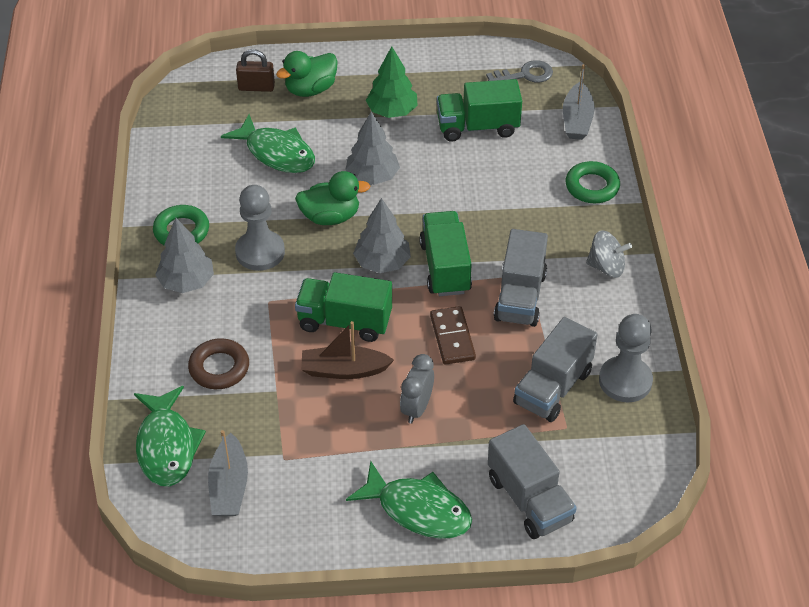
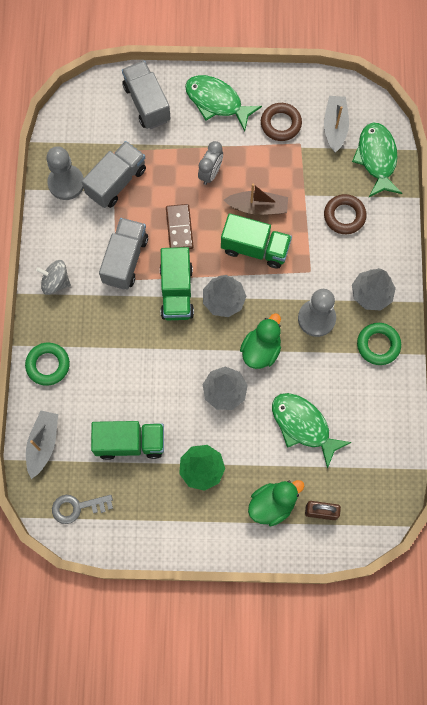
camera: 175 degrees left, 25 degrees up
(314, 484) = (280, 124): none -> brown ring
(330, 217) = (261, 350): green duck -> green duck turned 120 degrees clockwise

